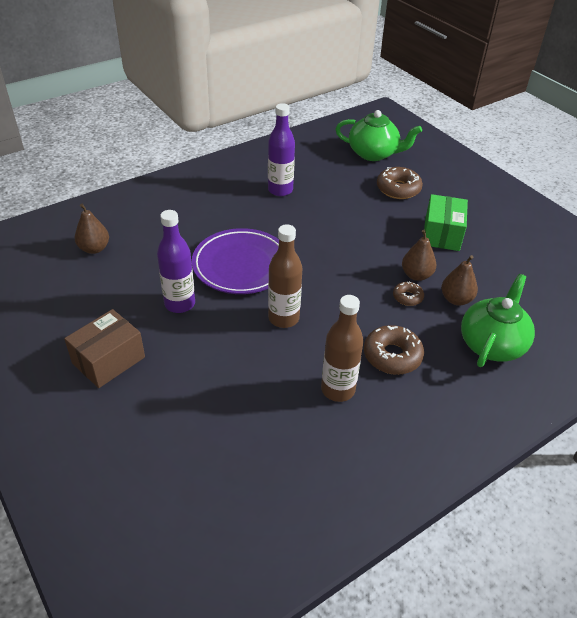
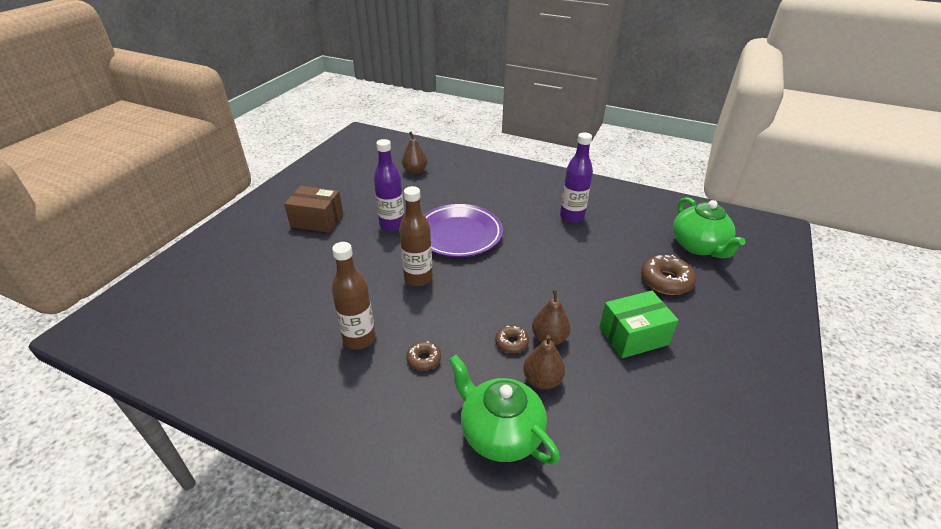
camera: 60 degrees right, 5 degrees down
(392, 356) = (424, 359): brown donut -> brown donut, size x0.57
(492, 344) = (500, 432): green teapot -> green teapot turned 135 degrees counterclockwise

